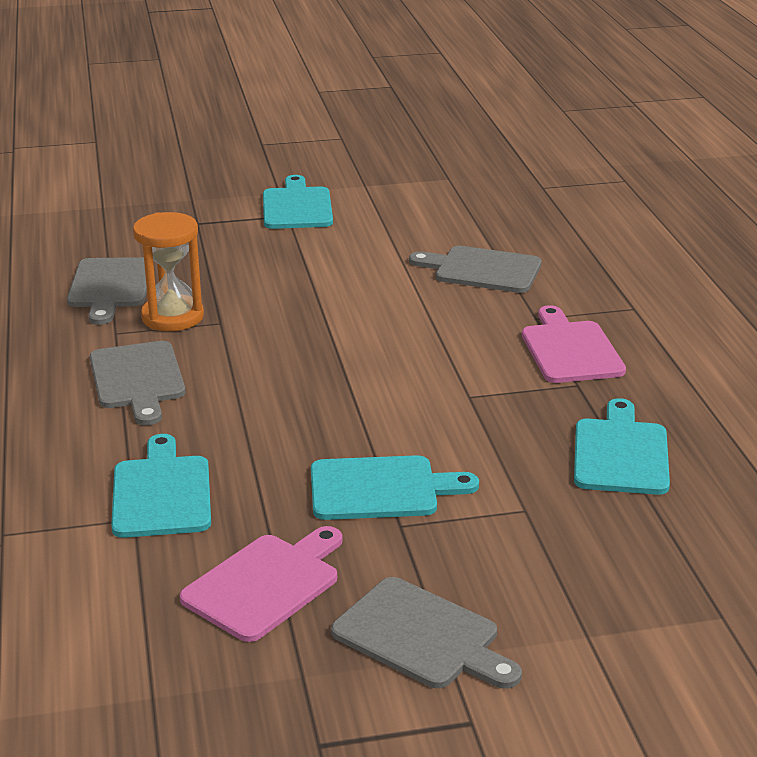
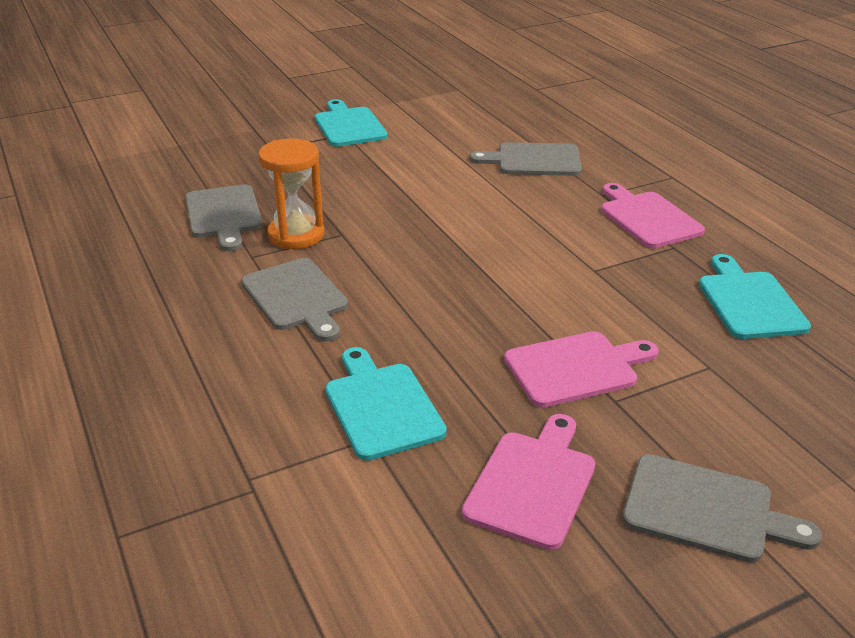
camera: 15 degrees left, 5 degrees up
(380, 489) = (576, 368): turquoise cutting board -> pink cutting board

